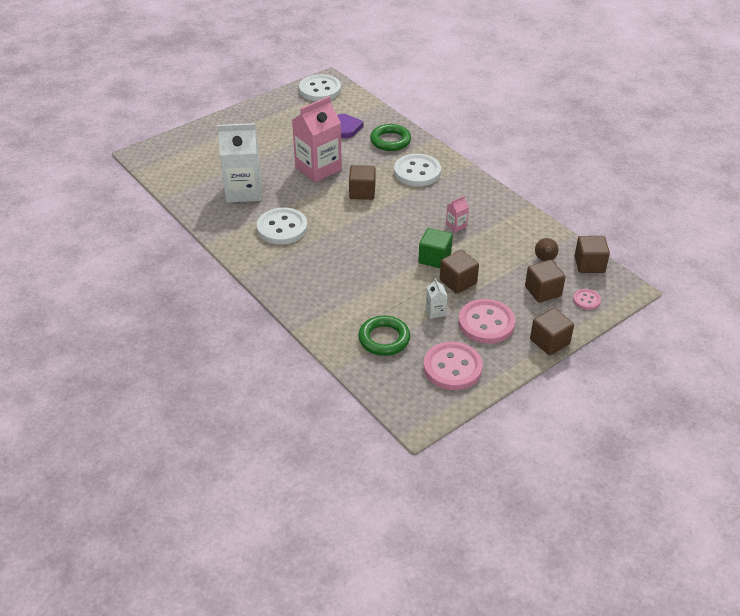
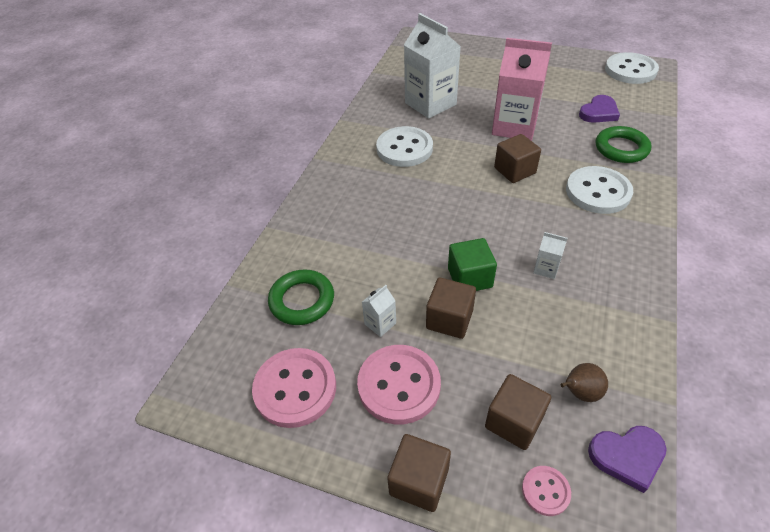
camera: 60 degrees right, 5 degrees up
(456, 225) = (546, 268): pink carton -> white carton
(589, 264) = (627, 456): brown cube -> purple heart

